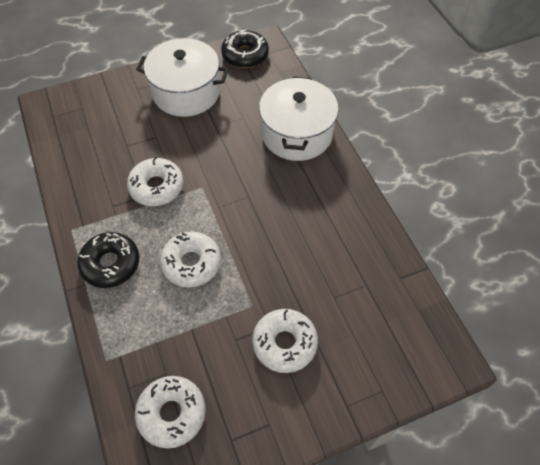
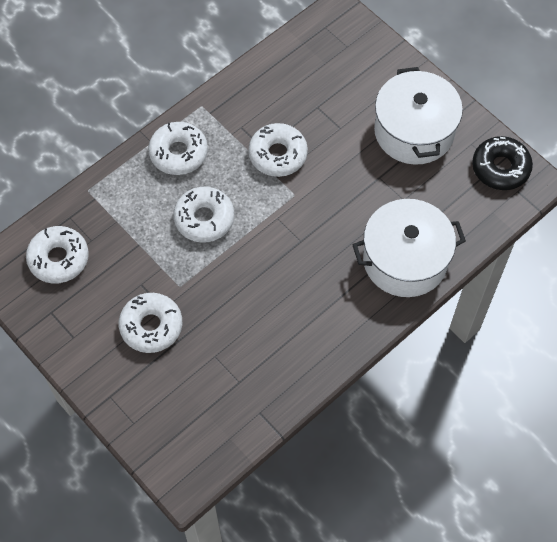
camera: 70 degrees right, 5 degrees up
(111, 264) = (178, 153): black donut -> white donut

